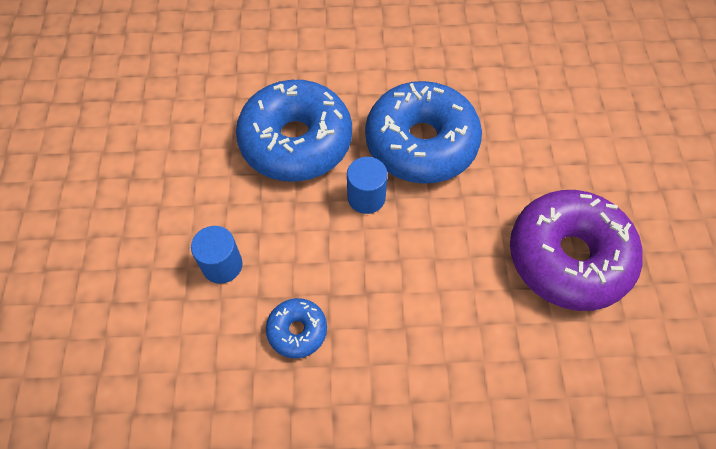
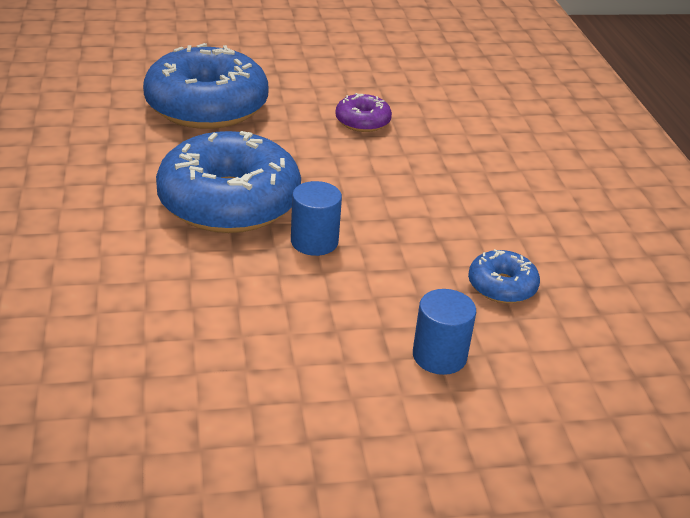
camera: 100 degrees left, 25 degrees down
(296, 141) = (231, 304): blue donut -> blue donut (207, 106)
(568, 257) = (362, 121): purple donut -> purple donut, size x0.46

